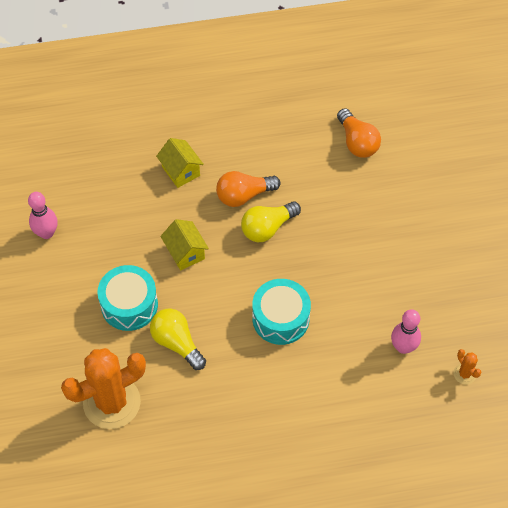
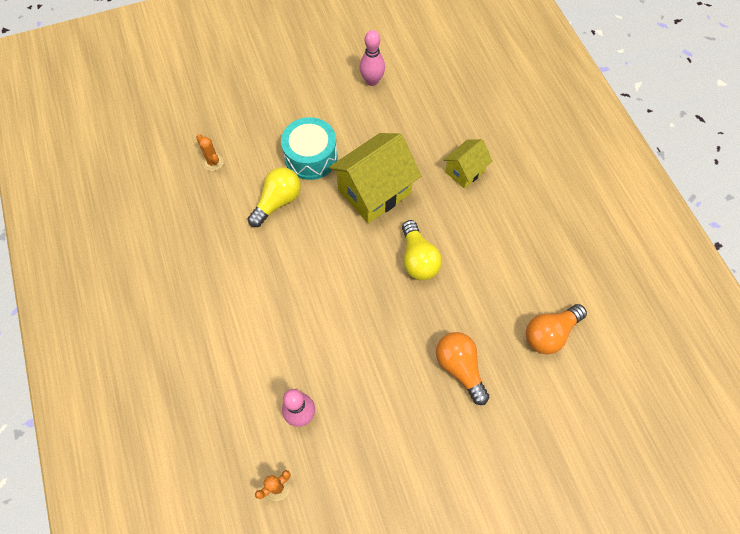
camera: 80 degrees right, 5 degrees up
(112, 402) = (213, 162): orange cactus -> orange cactus, size x0.41
(185, 252) = (374, 191): yellow house -> yellow house, size x1.81
(244, 195) = (451, 231): orange light bulb -> orange light bulb (459, 368)
(267, 228) = (418, 259): yellow light bulb -> yellow light bulb turned 150 degrees counterclockwise
(280, 318) = (316, 287): turquoise drum -> none

